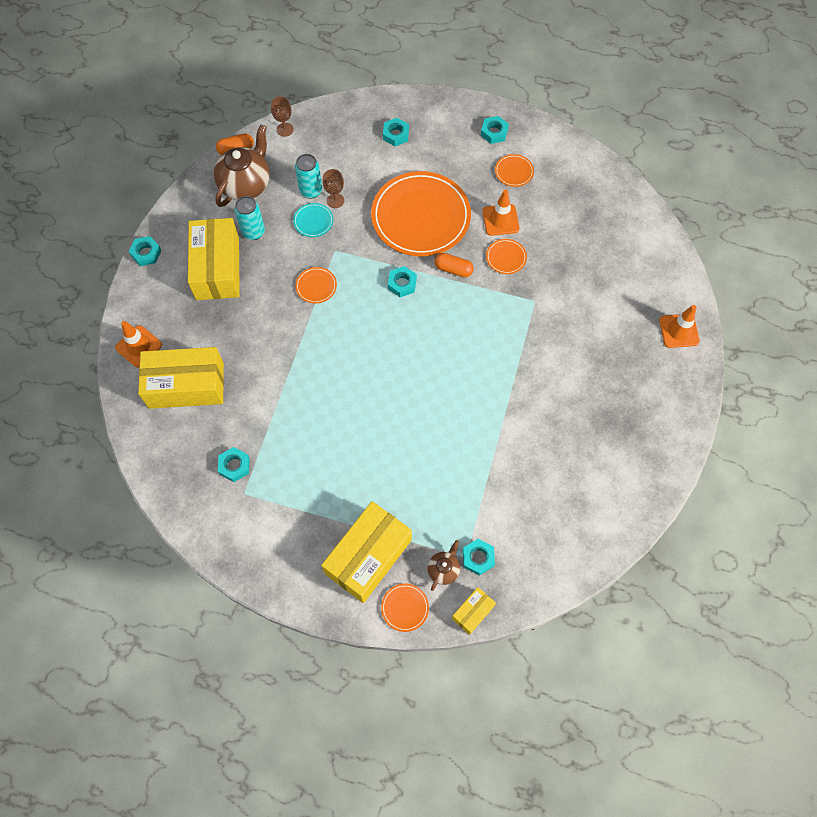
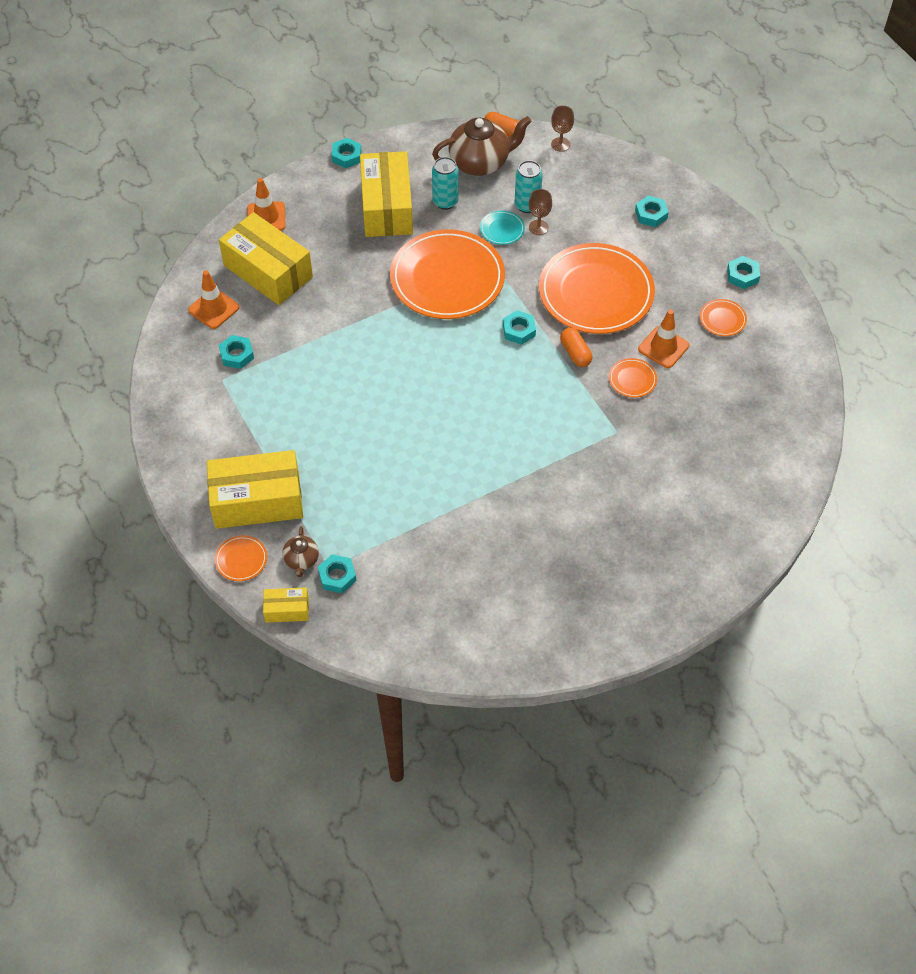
camera: 45 degrees right, 10 degrees down
(217, 268) = (387, 207): yellow box -> yellow box turned 45 degrees counterclockwise
(316, 286) = (447, 278): orange plate -> orange plate, size x2.49
(443, 569) = (301, 560): brown teapot -> brown teapot turned 105 degrees clockwise
(679, 331) = (720, 559): orange traffic cone -> orange traffic cone (213, 309)

